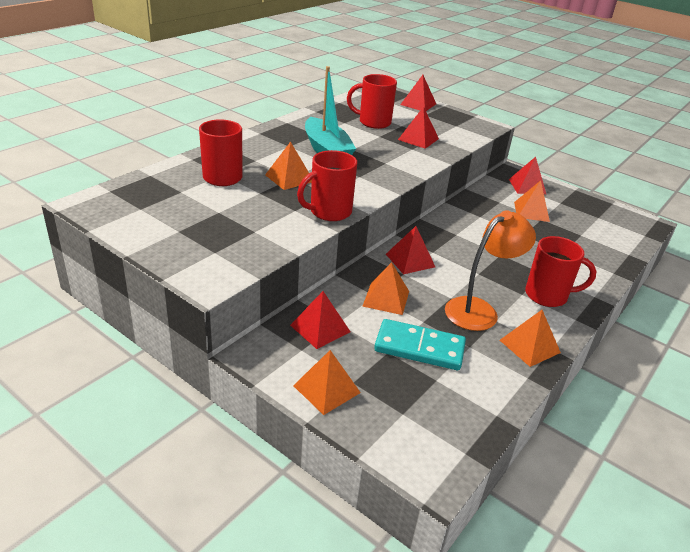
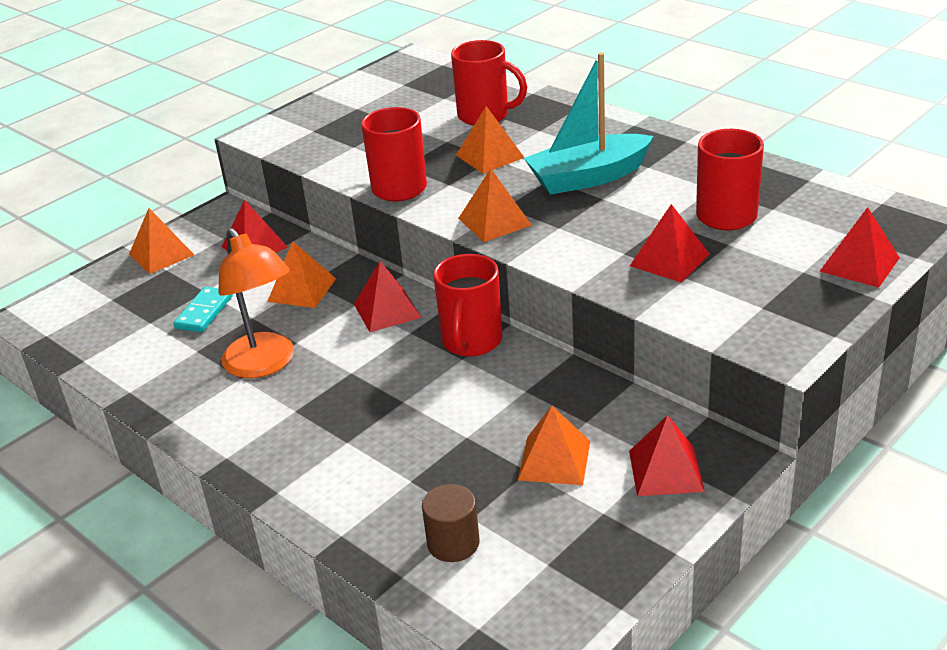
camera: 100 degrees right, 0 degrees up
(419, 348) = (204, 312): turquoise domino -> turquoise domino, size x0.63
(529, 346) = (182, 401): orange pyramid -> orange pyramid (494, 221)
(547, 295) = (286, 437): red mug -> red mug (471, 342)
(600, 240) = (453, 543): none -> brown cylinder

